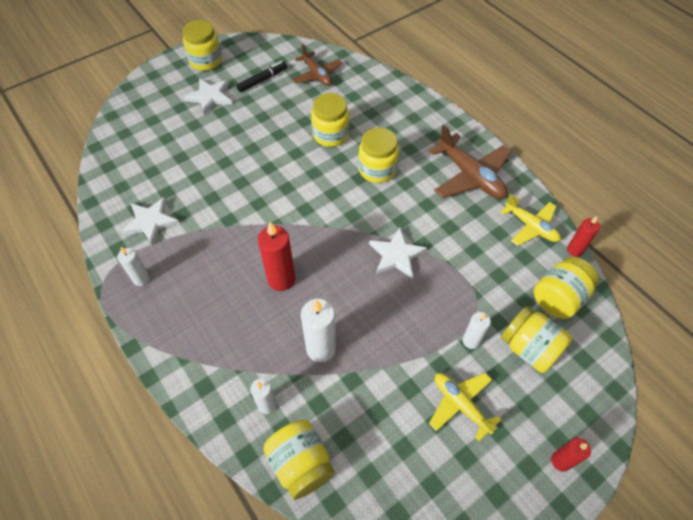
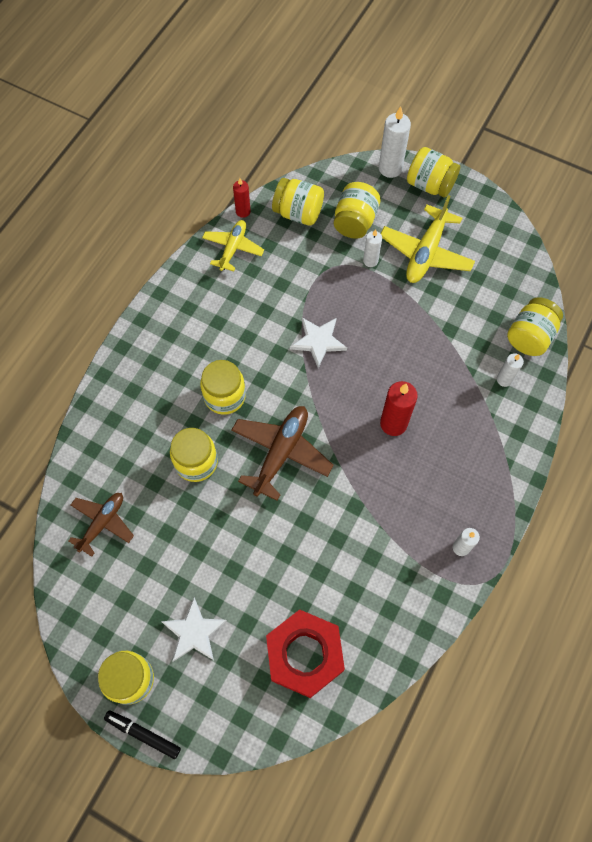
camera: 115 degrees left, 10 degrees up
(148, 147) = (304, 655): none -> red nut
(150, 222) = (397, 582): white star -> none
(262, 80) = (137, 584): black marker -> black marker (143, 734)
(321, 348) = (438, 362): white candle -> white candle (390, 168)
(460, 405) = (426, 252): yellow plane -> yellow plane, size x1.53
(470, 176) = (194, 312): brown plane -> brown plane (281, 453)
(560, 461) = (430, 185): red candle -> yellow jar

